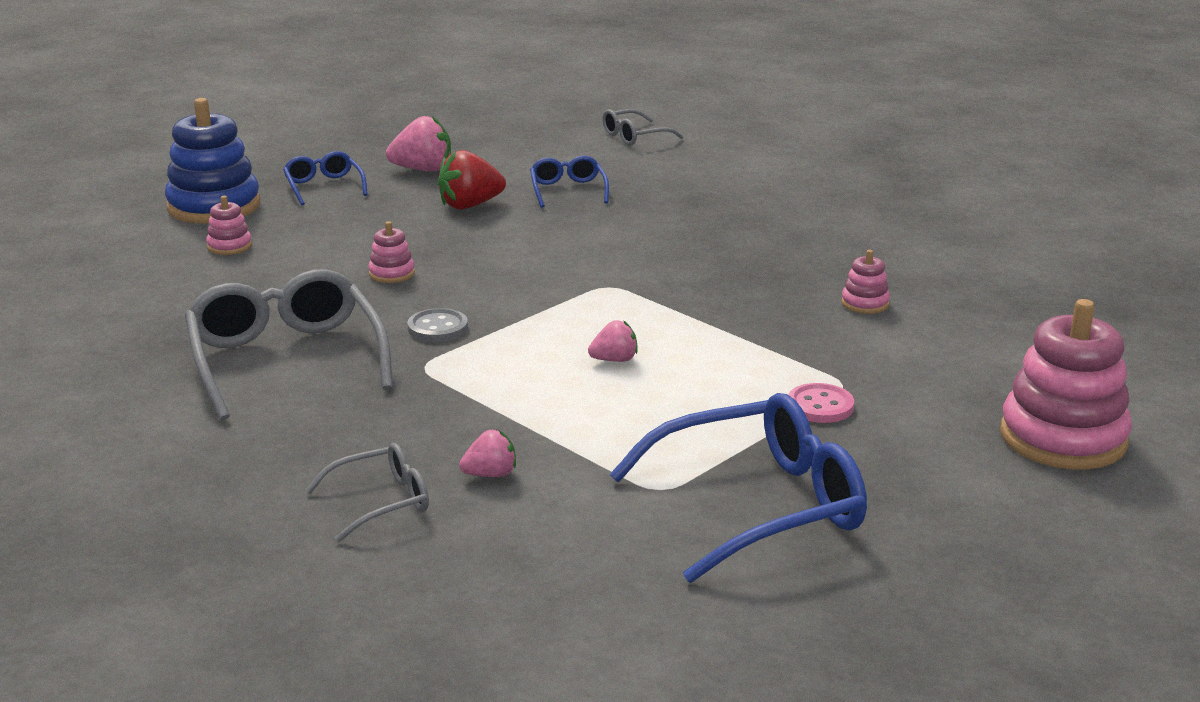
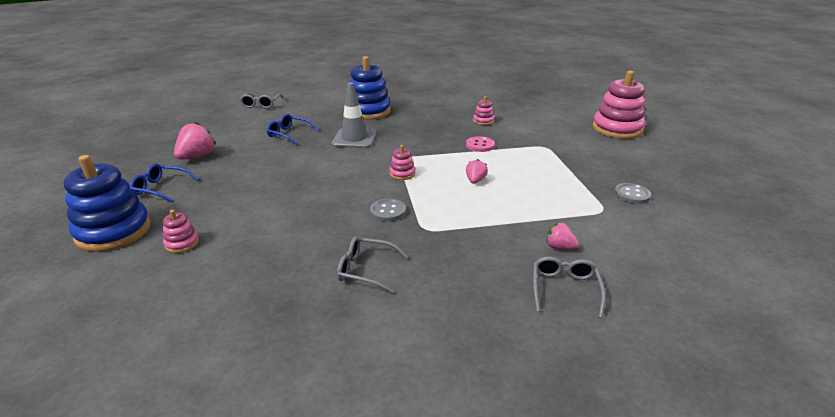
camera: 55 degrees left, 5 degrees up
(286, 360) = (366, 270): grey glasses -> grey glasses, size x0.51
(392, 273) = (306, 204): pink stacking toy -> pink stacking toy (402, 174)
(470, 205) = (263, 159): red strawberry -> none
(490, 474) = (559, 247): pink strawberry -> pink strawberry turned 75 degrees counterclockwise
(622, 234) = (354, 139): none -> grey traffic cone
(740, 208) = (368, 111): none -> blue stacking toy
(758, 505) = (631, 195): blue glasses -> grey button
(820, 406) = (559, 156): pink button -> pink button (480, 145)

